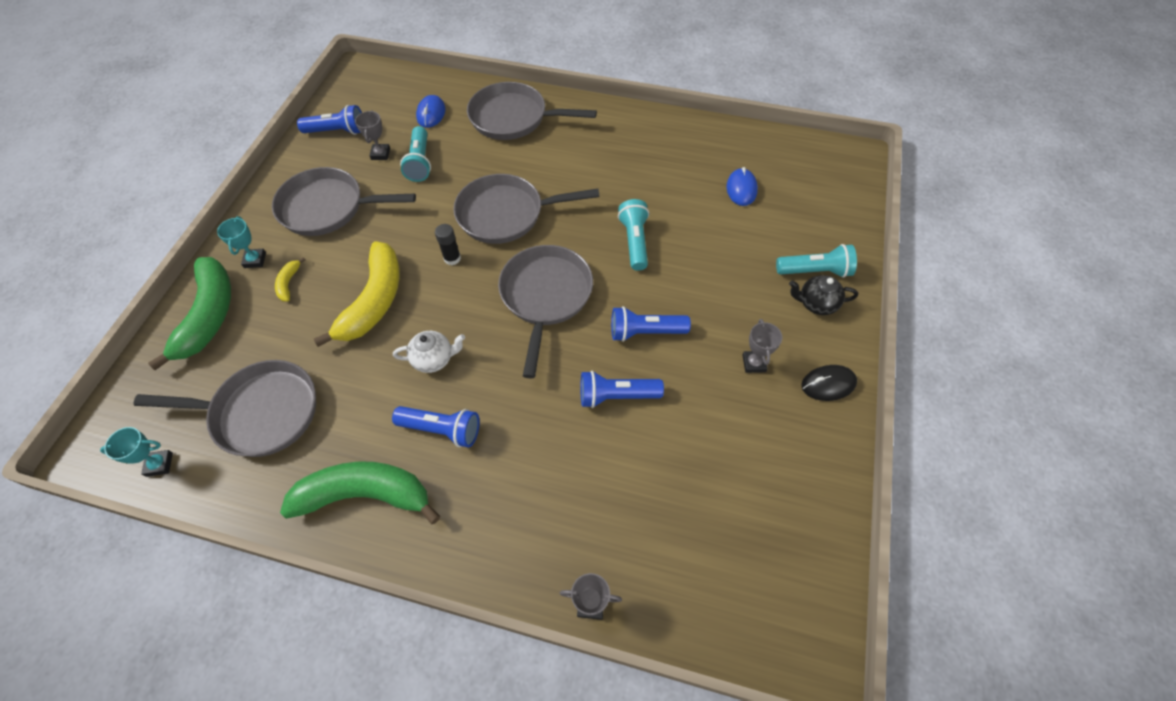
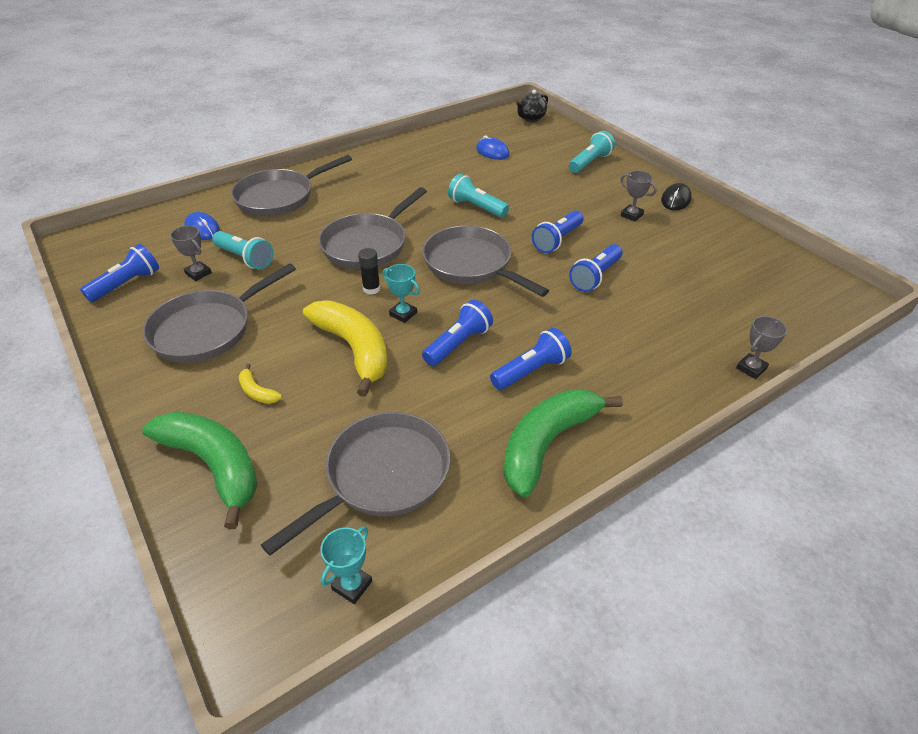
camera: 50 degrees left, 15 degrees down
(255, 260) = (194, 402): turquoise trophy -> turquoise trophy (403, 314)
(434, 359) = (458, 344): white teapot -> blue flashlight
(816, 304) = (614, 174): black teapot -> black teapot (531, 118)

